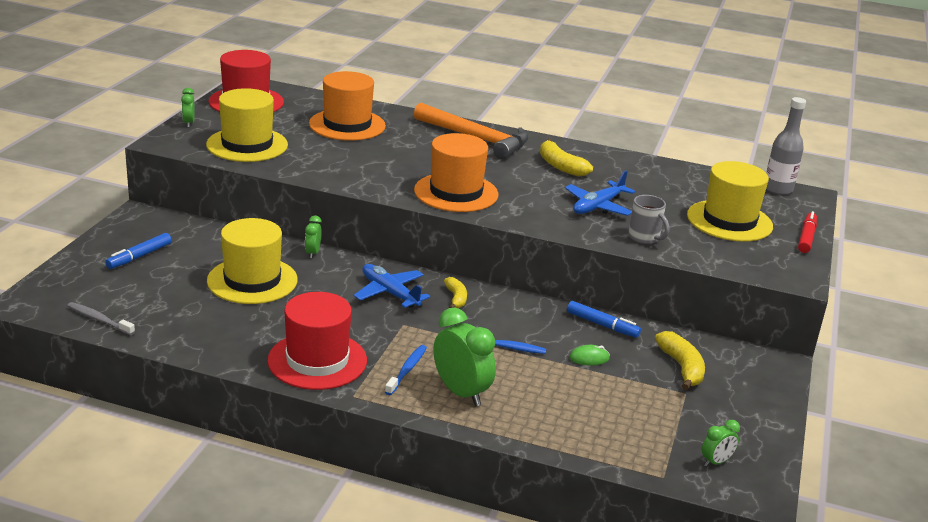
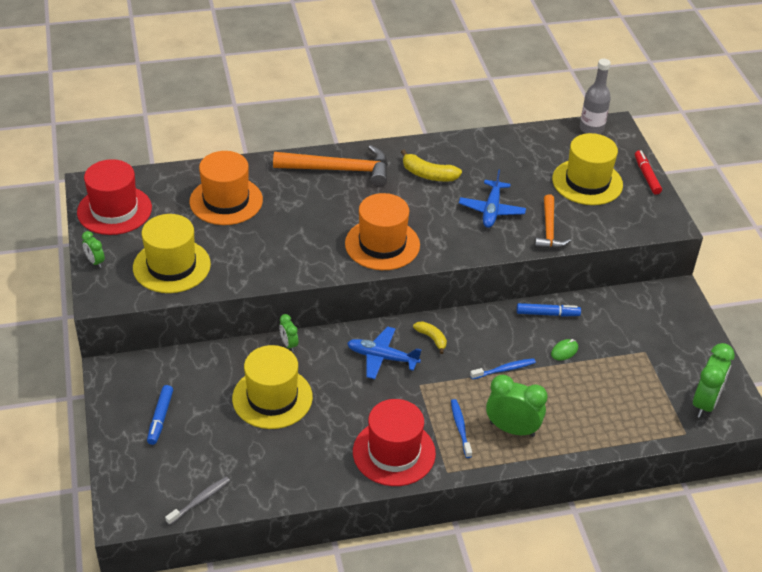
camera: 30 degrees left, 15 degrees up
(99, 319) = (200, 500): grey toothbrush -> grey toothbrush turned 135 degrees clockwise
(644, 238) = (549, 230): grey mug -> orange hammer
(681, 367) = (625, 328): yellow banana -> none
(716, 462) = (705, 403): green clock -> green clock, size x1.95

